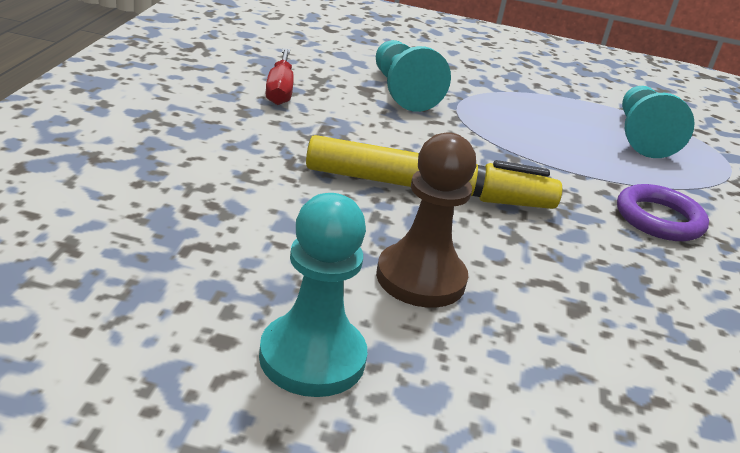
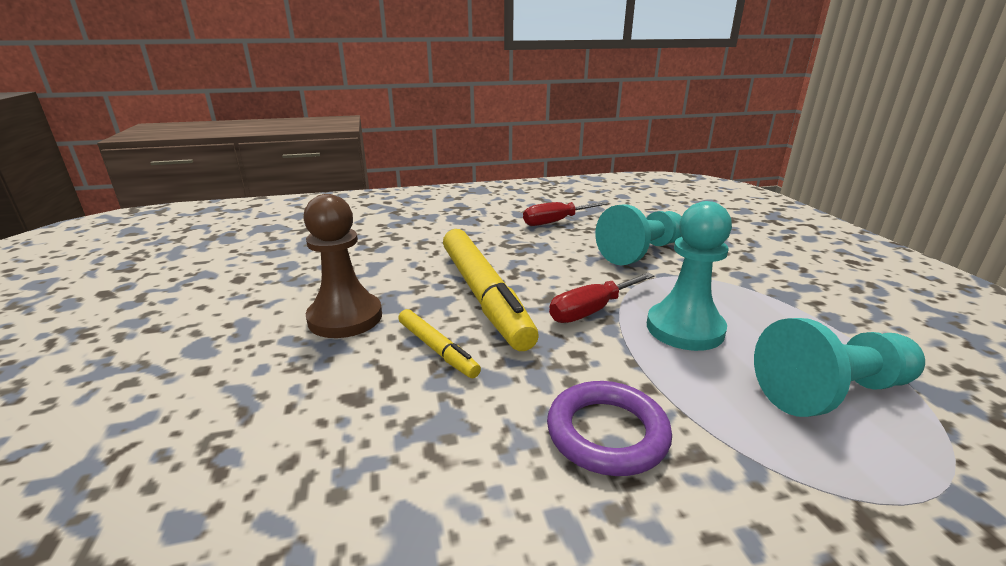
camera: 70 degrees right, 5 degrees down
(312, 358) = (230, 304): turquoise pawn -> turquoise pawn (684, 329)
(496, 157) = (592, 310): none -> red screwdriver
(519, 245) = (437, 349): none -> yellow marker

